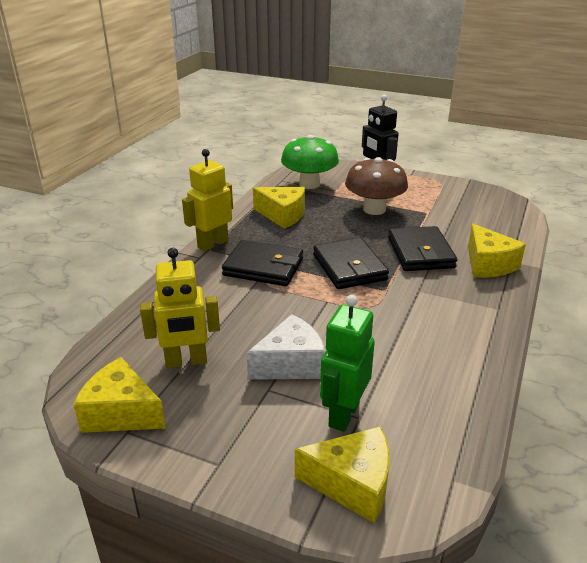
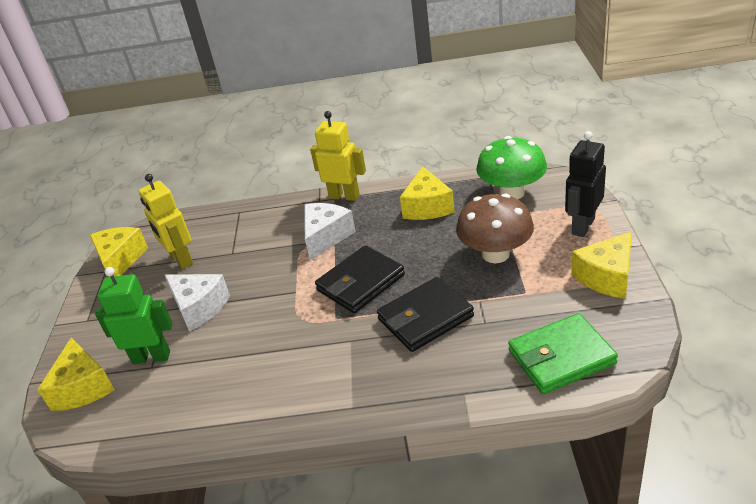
camera: 70 degrees right, 5 degrees up
(263, 267) = (326, 237): black wallet -> white cheese
(488, 264) = (439, 375): yellow cheese -> yellow cheese (607, 277)
(500, 221) = (561, 357): none -> green wallet

